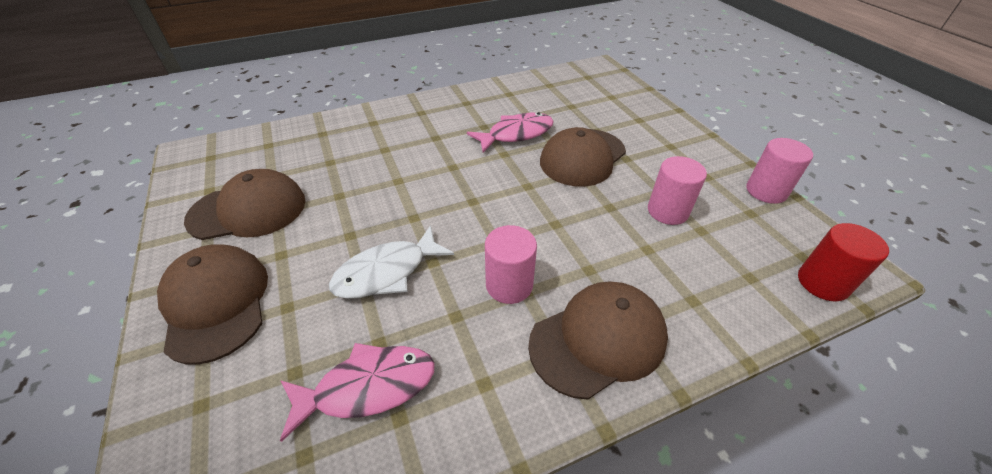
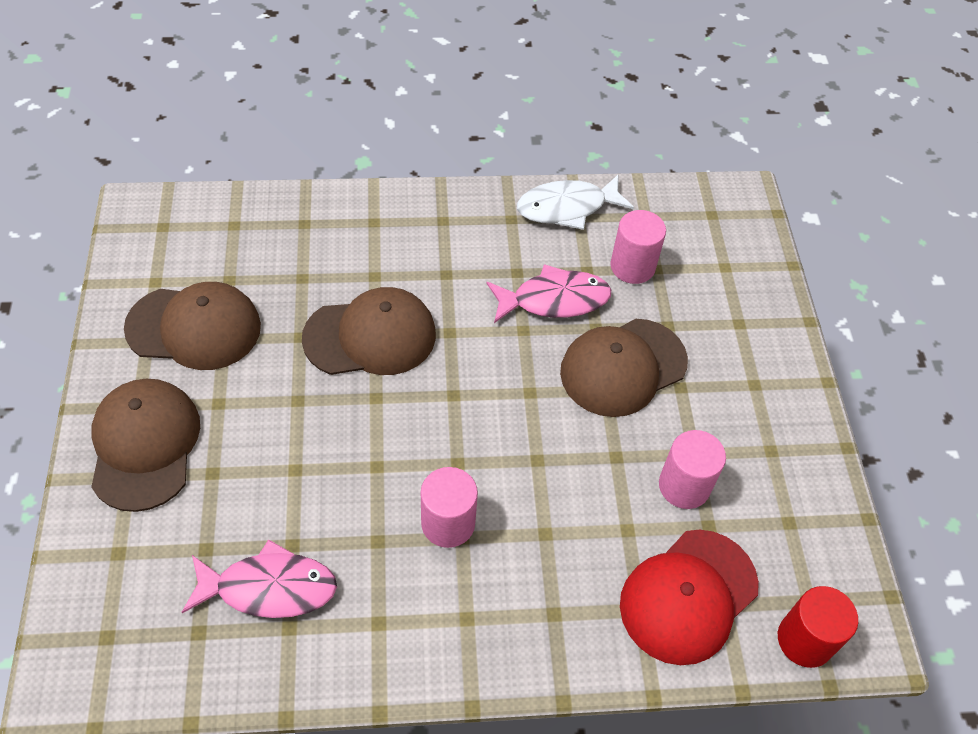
camera: 15 degrees right, 10 degrees up
(387, 272) = (324, 463): white fish -> white fish (567, 208)
(598, 340) = (511, 617): brown cap -> brown cap (370, 336)
(721, 279) = (688, 596): none -> red cap
(766, 191) = (833, 497): pink cylinder -> pink cylinder (632, 266)

